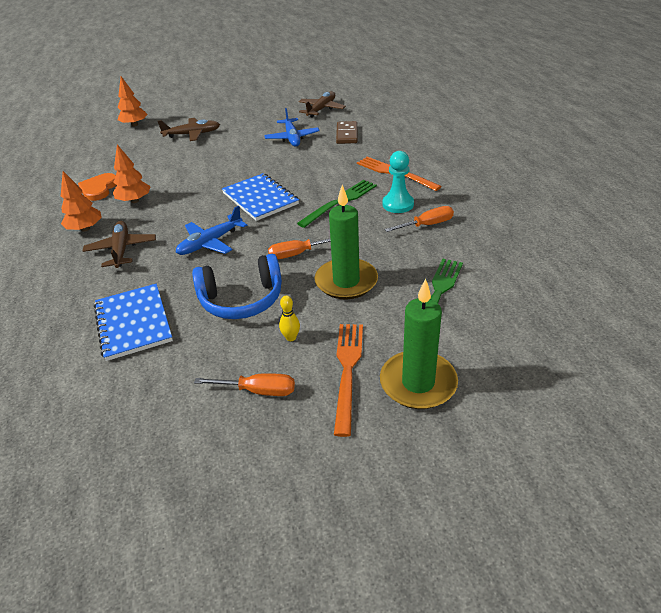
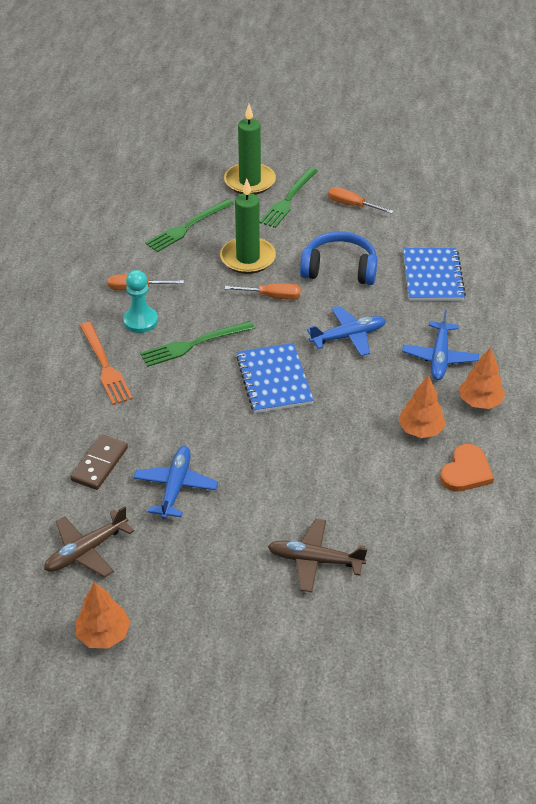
camera: 160 degrees left, 5 degrees up
(121, 250) = (439, 357): brown plane -> blue plane
(134, 125) = (405, 638): orange tree -> orange tree (104, 634)
(291, 337) = (315, 230): yellow bowling pin -> none
(347, 371) = (288, 200): orange fork -> green fork

